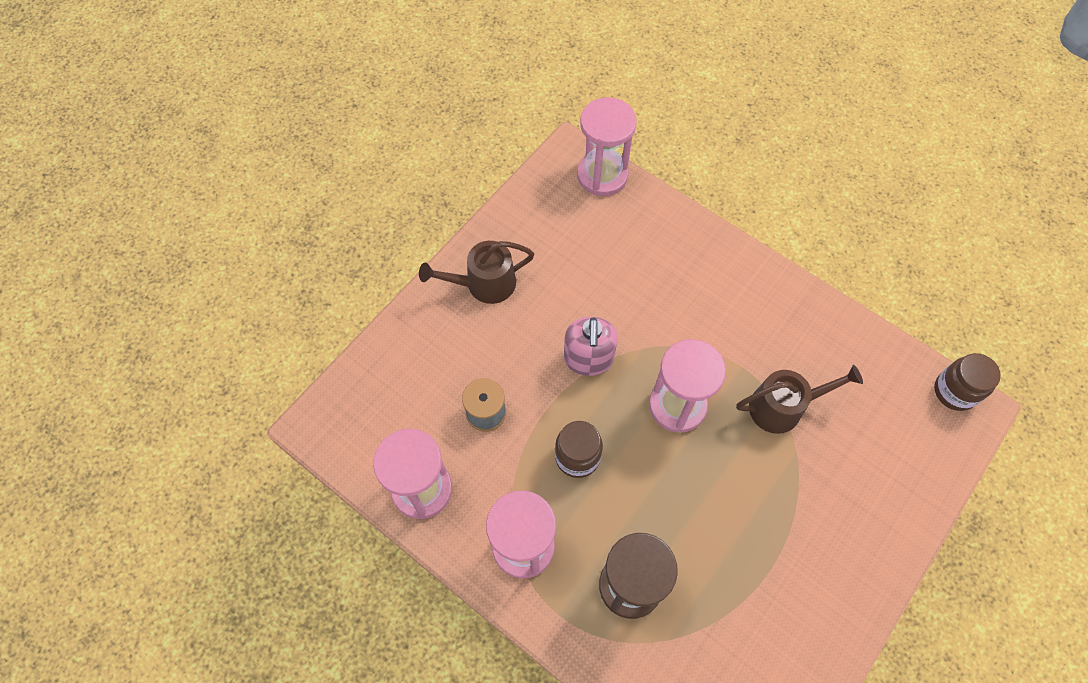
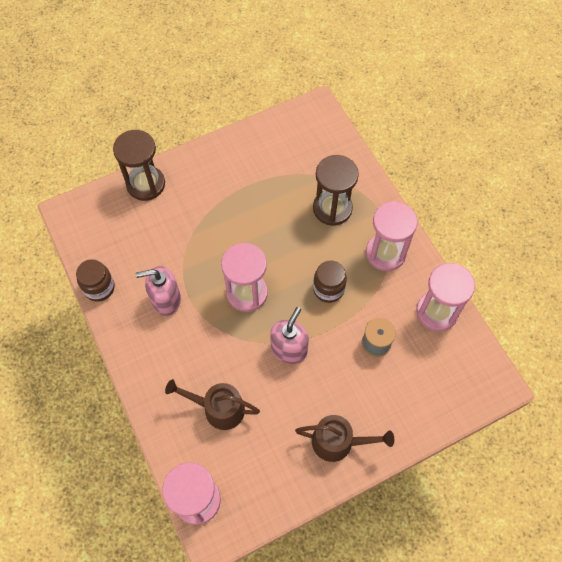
camera: 155 degrees left, 0 degrees up
(768, 353) = (166, 300): none -> pink soap dispenser
(782, 407) = (181, 263): brown watering can -> brown watering can (218, 408)
(910, 499) = (146, 184): none -> brown hourglass
(954, 391) = (70, 227): brown jar -> brown jar (99, 288)

